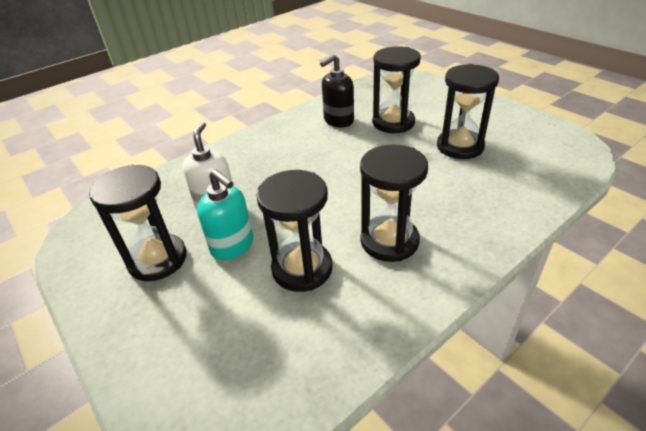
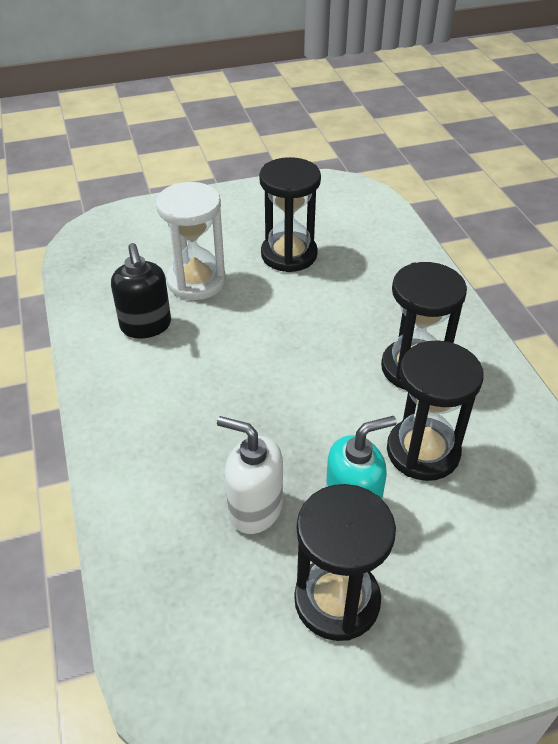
camera: 70 degrees left, 5 degrees up
(393, 123) = (196, 281): black hourglass -> white hourglass

